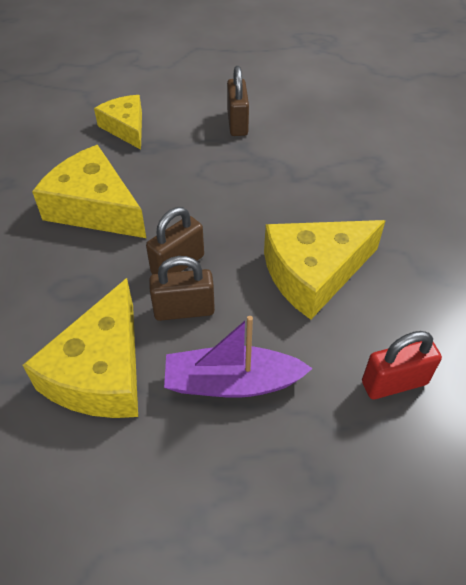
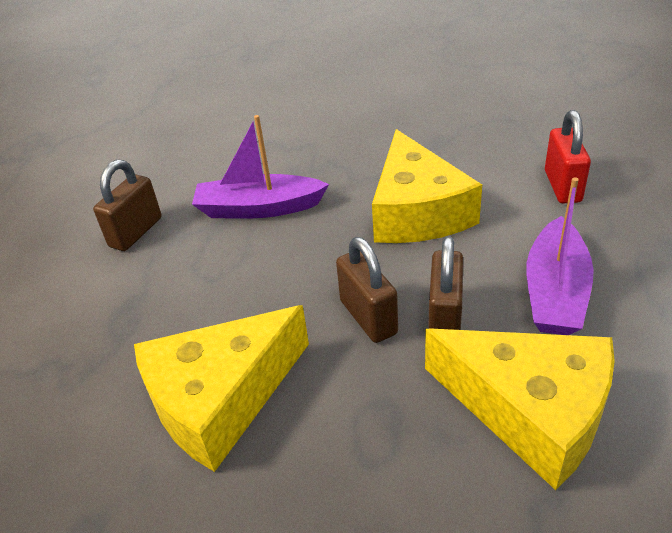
camera: 70 degrees left, 10 degrees down
(126, 128) = (60, 347): yellow cheese -> none
(237, 123) = (136, 232): brown padlock -> brown padlock turned 75 degrees counterclockwise
(285, 176) = (259, 208): none -> purple boat

